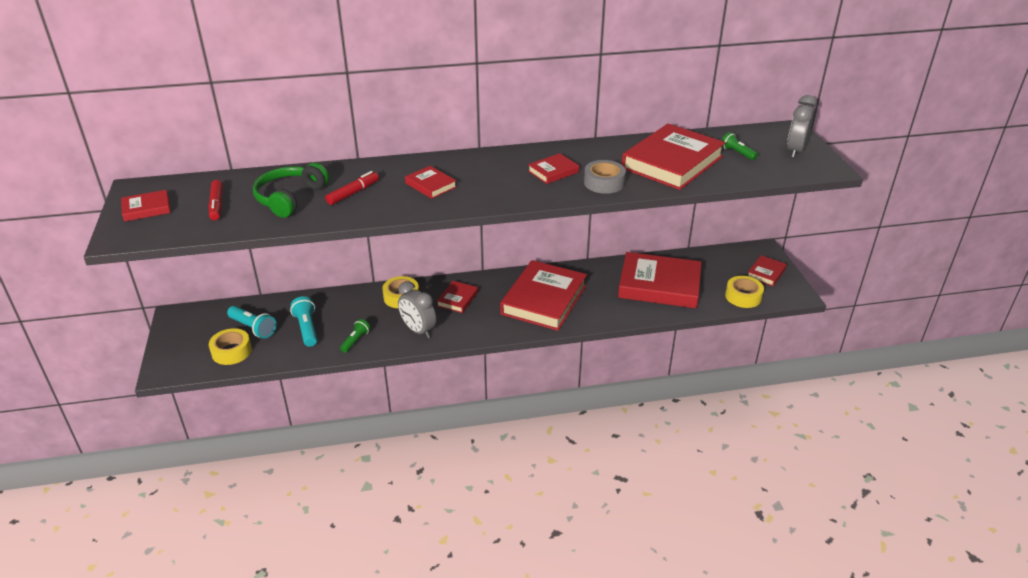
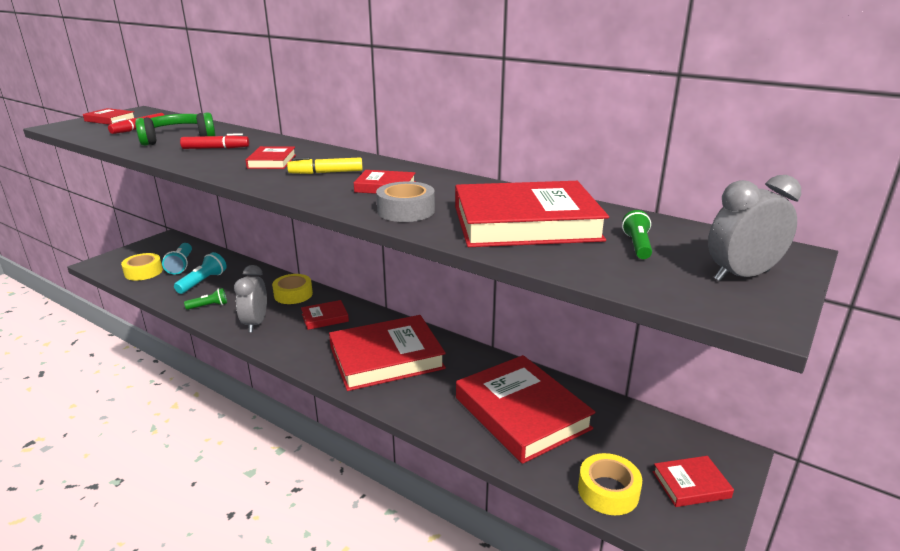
camera: 45 degrees right, 10 degrees down
(491, 177) = (326, 172): none -> yellow marker

